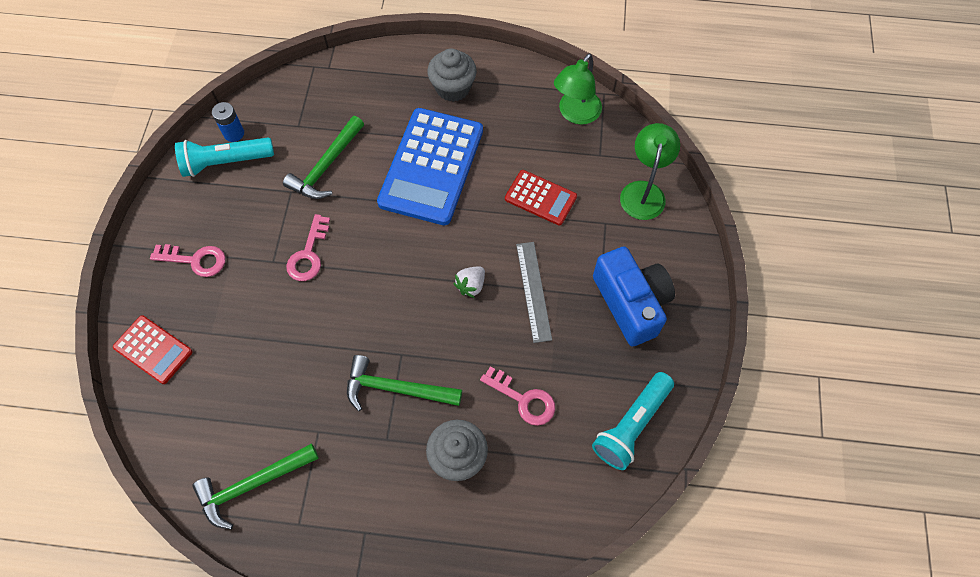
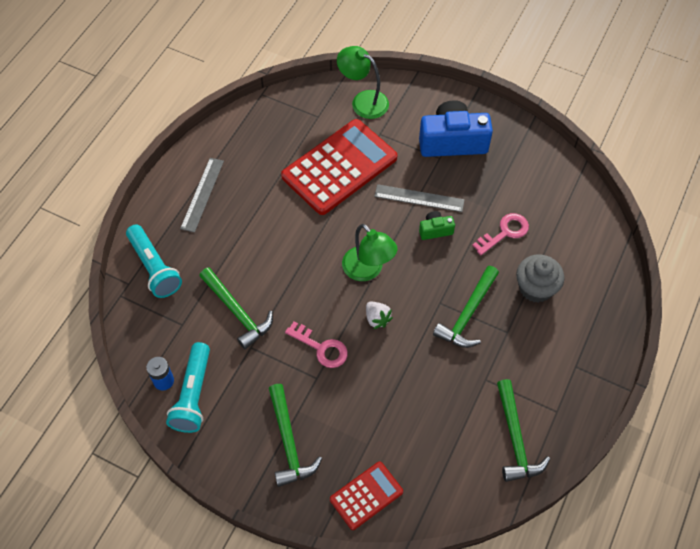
camera: 70 degrees left, 5 degrees down
(195, 260) = (288, 442): pink key -> green hammer
(431, 166) = (275, 233): blue calculator -> none
(453, 88) = (202, 194): grey cupcake -> grey ruler
(471, 285) = (398, 238): white strawberry -> white strawberry (377, 319)
(496, 321) = (435, 230): none -> green camera
(540, 198) = (339, 167): red calculator -> red calculator, size x1.93
(575, 114) = (272, 119): green lamp -> green lamp (368, 270)
(631, 425) = (545, 174): turquoise flashlight -> turquoise flashlight (154, 268)

